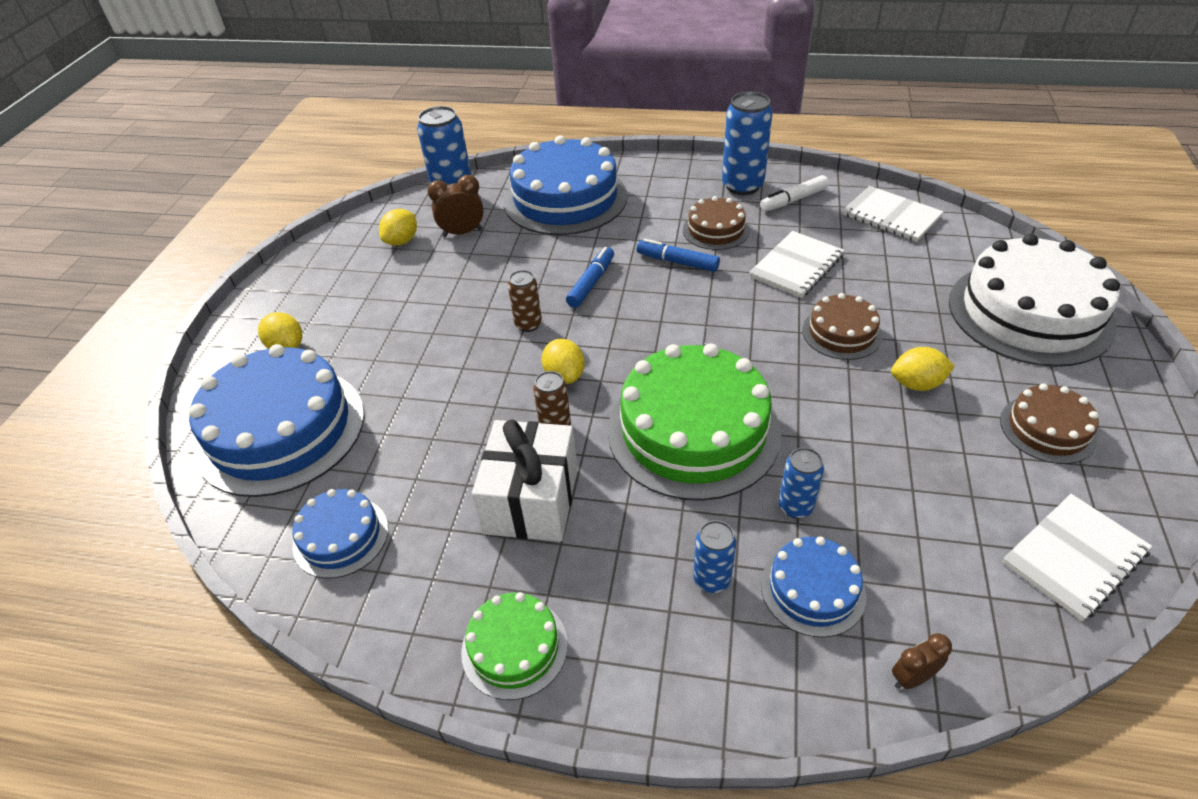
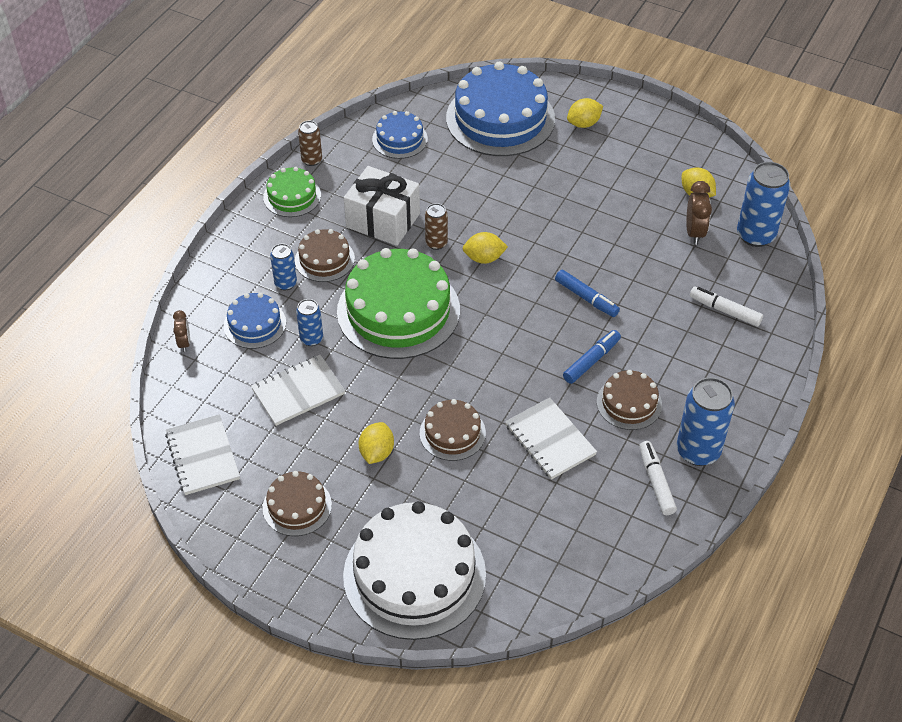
camera: 105 degrees right, 5 degrees up
(528, 324) = (550, 250): brown can -> brown can (312, 160)
(565, 199) = (725, 311): blue cake -> white marker
(639, 546) = (324, 259): none -> brown cake
(891, 216) = (597, 549): white notebook -> white notebook (298, 392)

